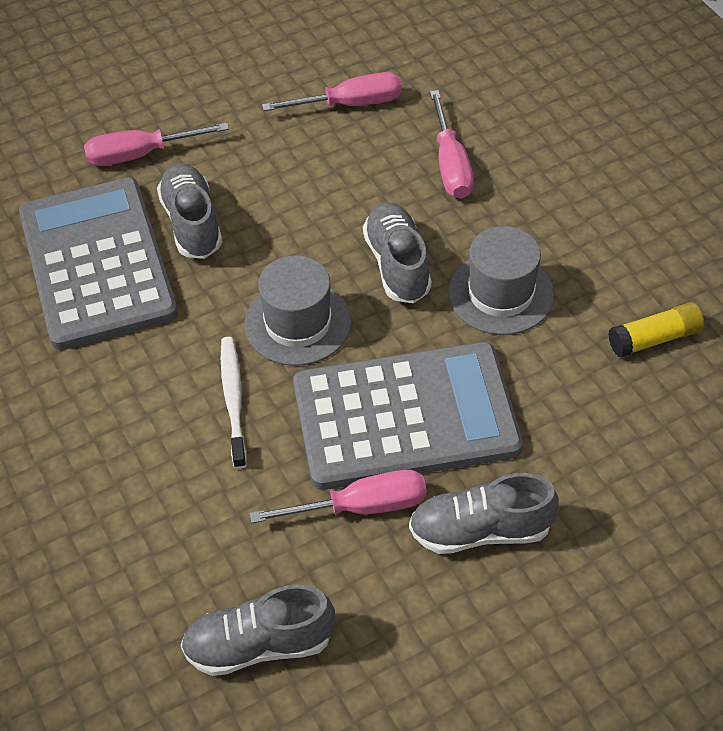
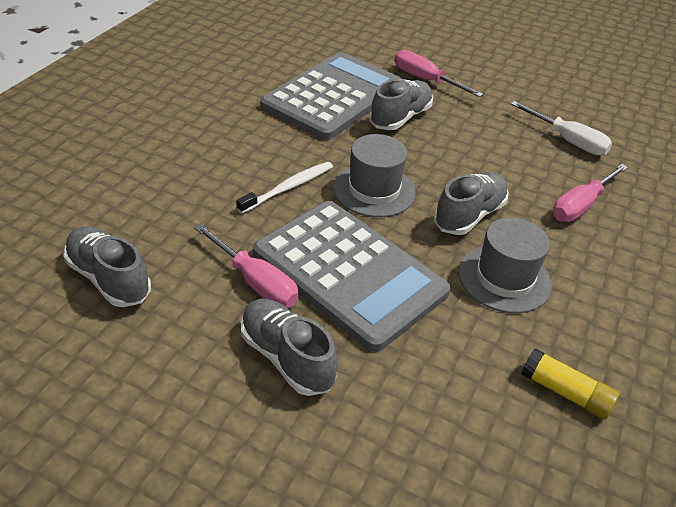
camera: 50 degrees right, 10 degrees down
(350, 104) = (567, 141): pink screwdriver -> white screwdriver

